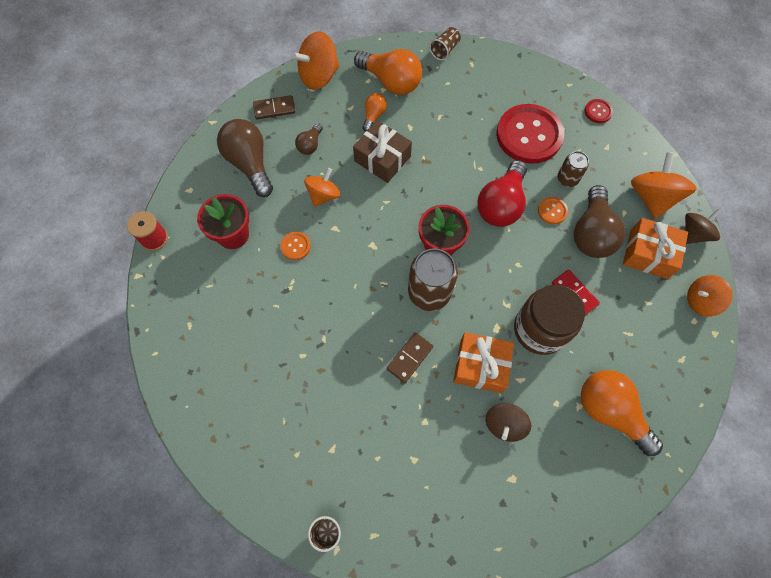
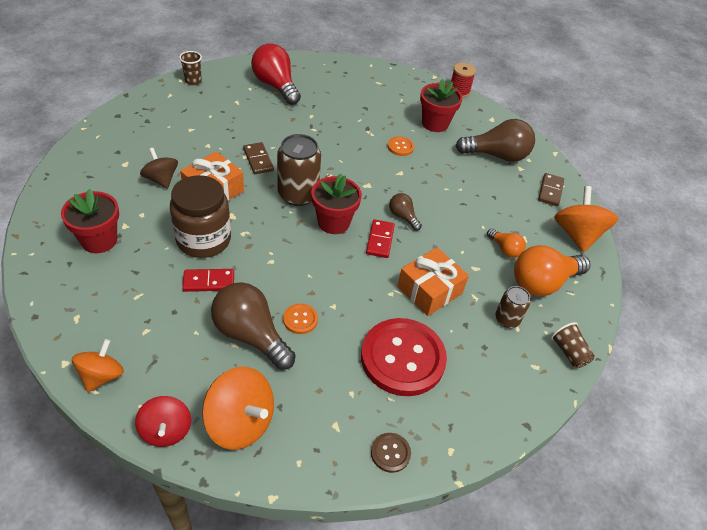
camera: 115 degrees right, 20 degrees down
(310, 145) = (495, 195): brown light bulb -> brown light bulb (403, 217)
(323, 195) = (437, 180): orange spinning top -> none
(382, 159) = (450, 231): brown gift -> none
(432, 201) = (380, 240): none -> red domino
(501, 204) = (339, 285): red light bulb -> red light bulb (276, 86)
(567, 179) = (325, 357): brown can -> brown can (507, 319)
(598, 112) = (390, 453): red button -> brown button
(610, 412) = (99, 240): orange light bulb -> red flower pot
(648, 254) = (187, 368): orange gift -> orange gift (429, 290)
(694, 234) = (166, 430): brown spinning top -> red spinning top

